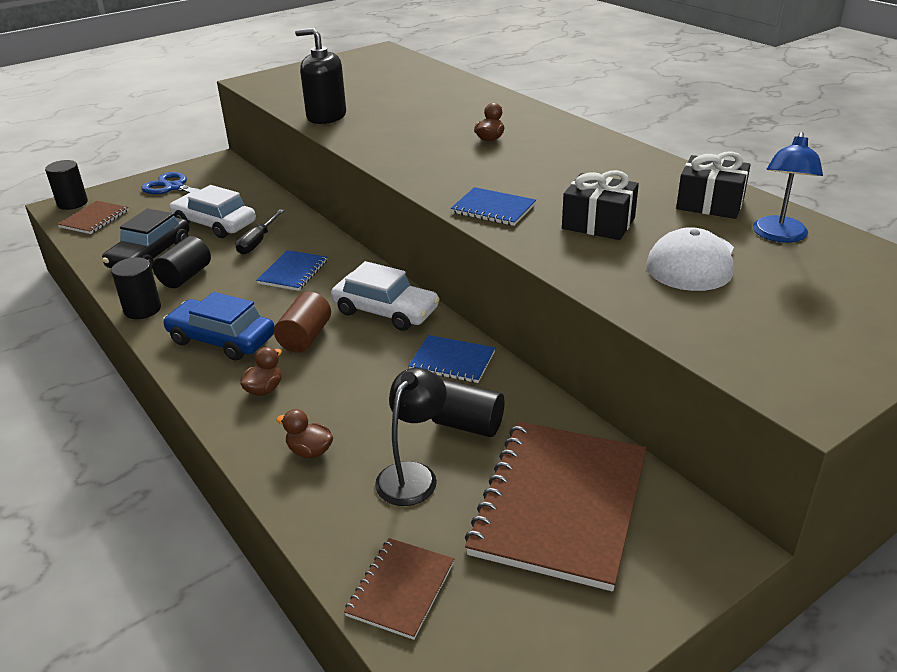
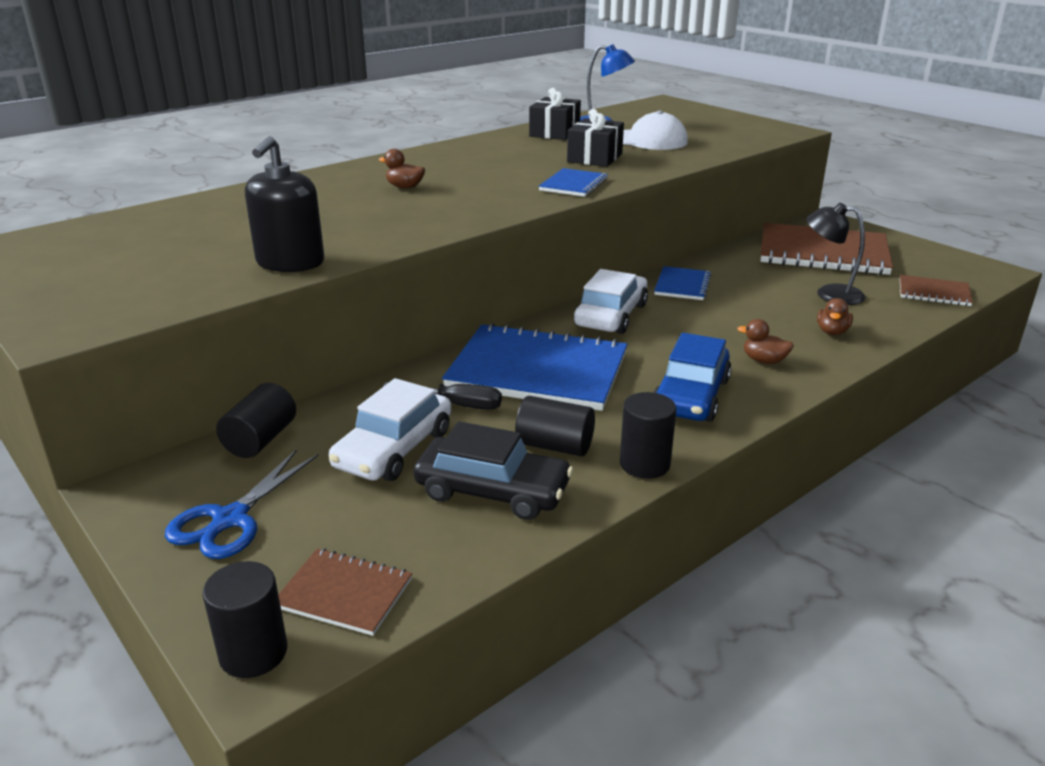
camera: 95 degrees left, 5 degrees down
(293, 272) = (538, 371): blue notebook -> blue notebook, size x2.06
(305, 337) = (670, 350): brown cylinder -> none
(468, 425) = (762, 278): black cylinder -> black cylinder (261, 440)

